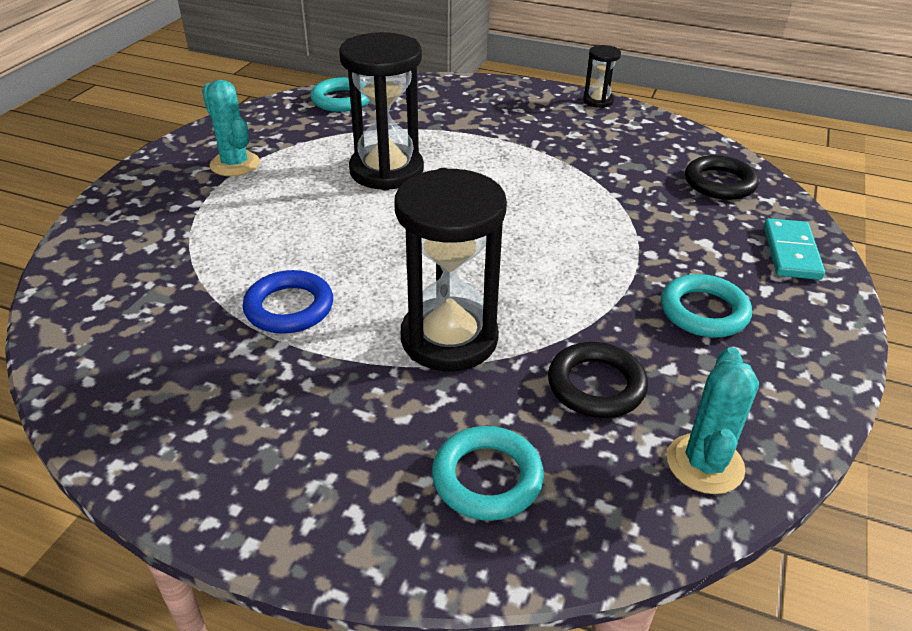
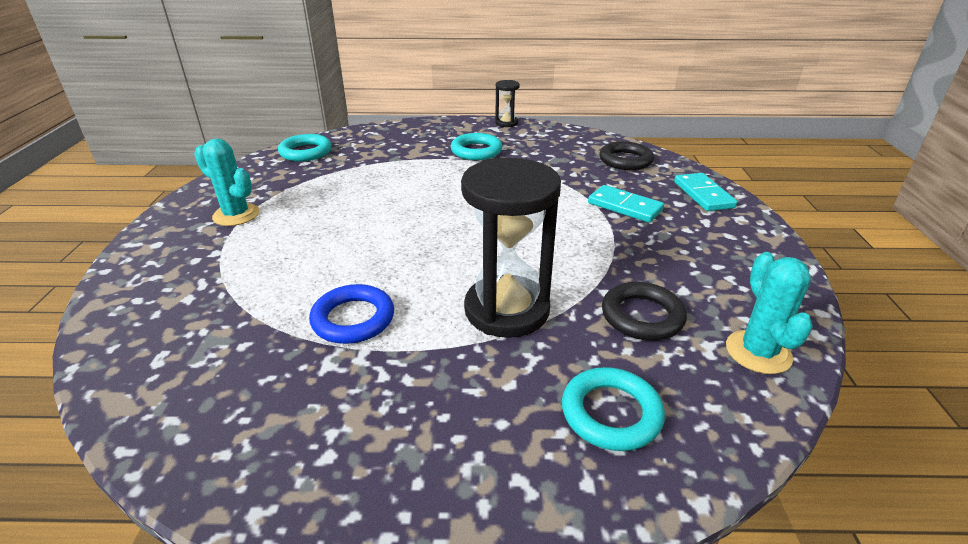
camera: 20 degrees left, 5 degrees down
(386, 171) = (375, 196): black hourglass -> none
(673, 246) = (625, 206): none -> turquoise domino
(704, 311) = (677, 245): turquoise ring -> turquoise ring (476, 151)

